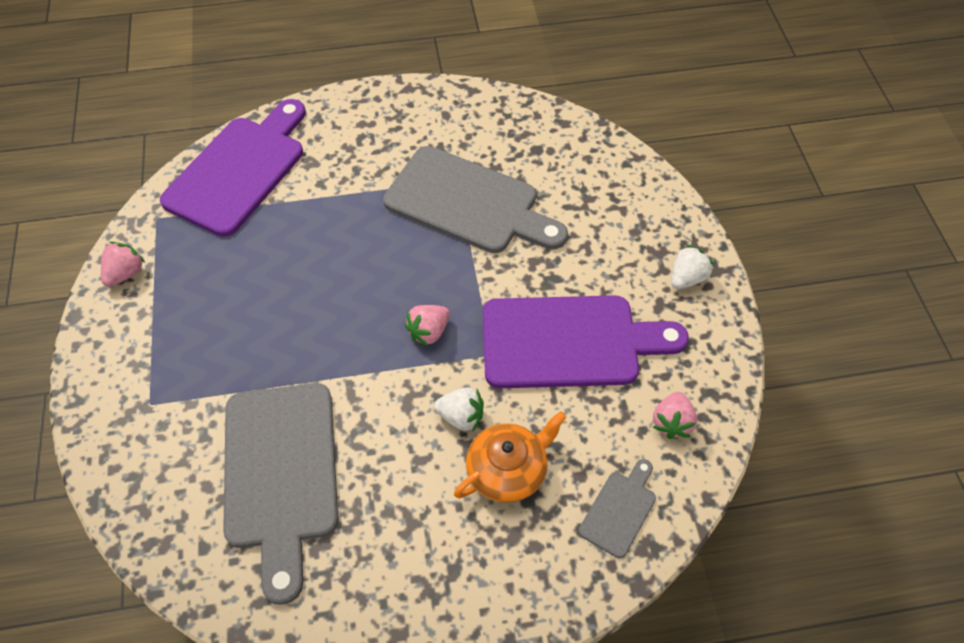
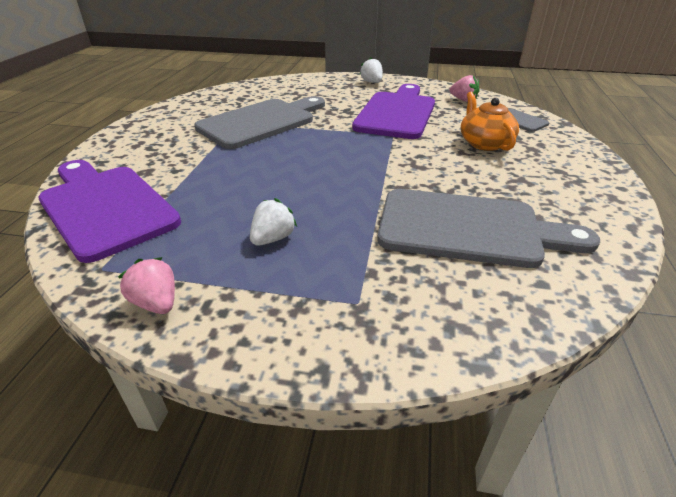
camera: 70 degrees left, 20 degrees down
(429, 332) = (361, 150): pink strawberry -> none
(461, 416) = (438, 150): white strawberry -> white strawberry (273, 238)

